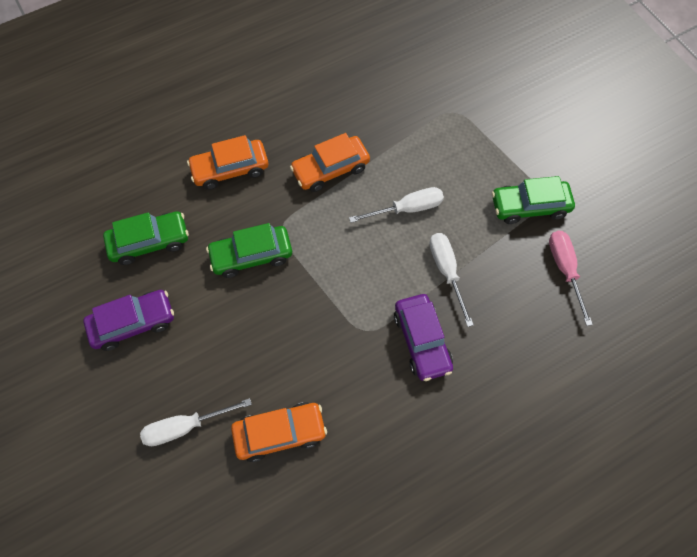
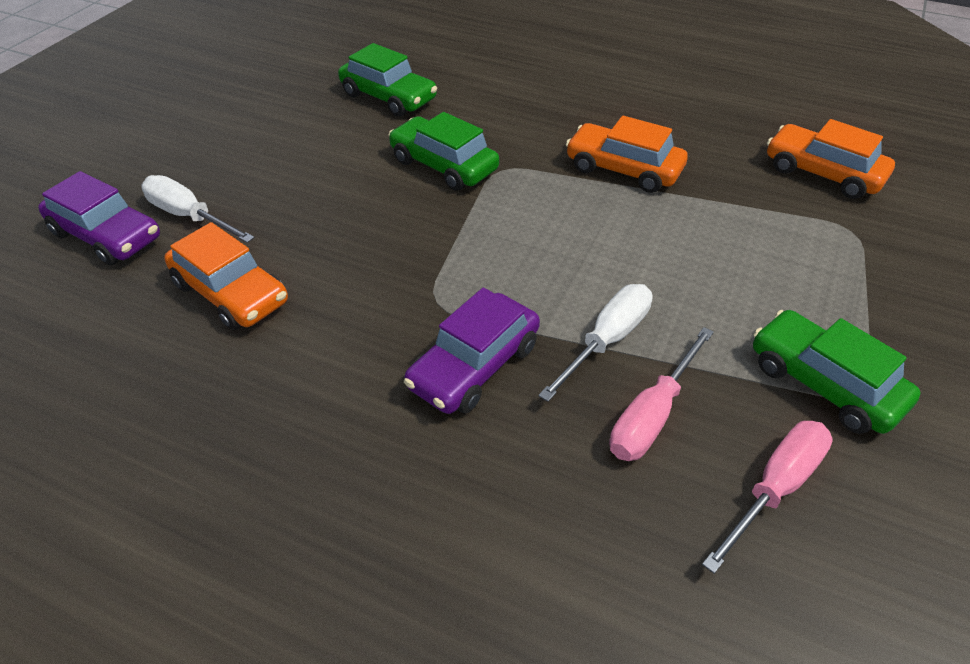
camera: 55 degrees right, 20 degrees down
(133, 323) = (286, 129): purple car -> purple car (106, 236)
(230, 169) = (531, 104): orange car -> orange car (823, 173)
(407, 209) = (653, 256): white screwdriver -> none
(501, 286) = (652, 415): none -> pink screwdriver

